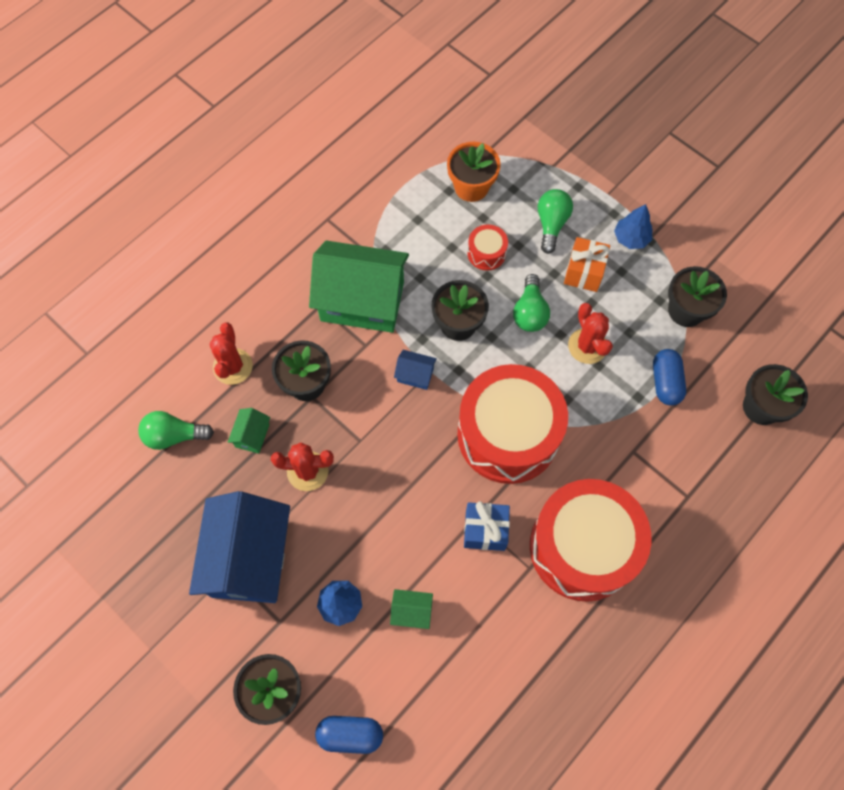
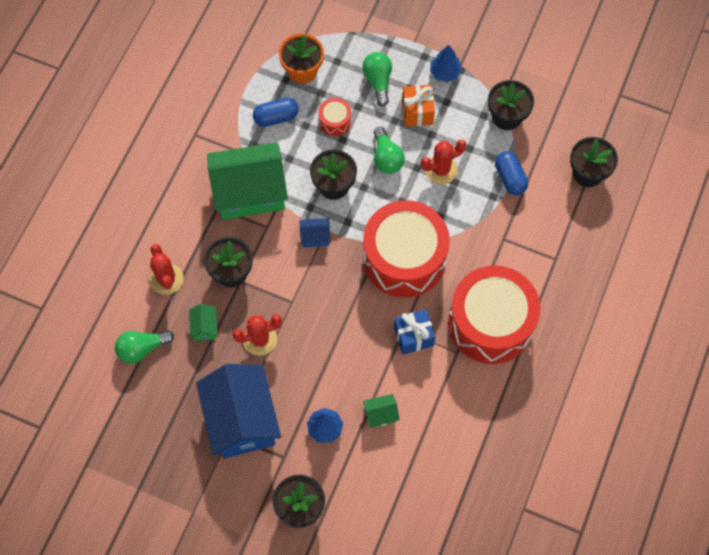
camera: 20 degrees left, 0 degrees up
(350, 734) = (369, 517): blue capsule -> blue capsule (276, 117)
(587, 346) = (441, 170): red cactus -> red cactus turned 75 degrees counterclockwise

